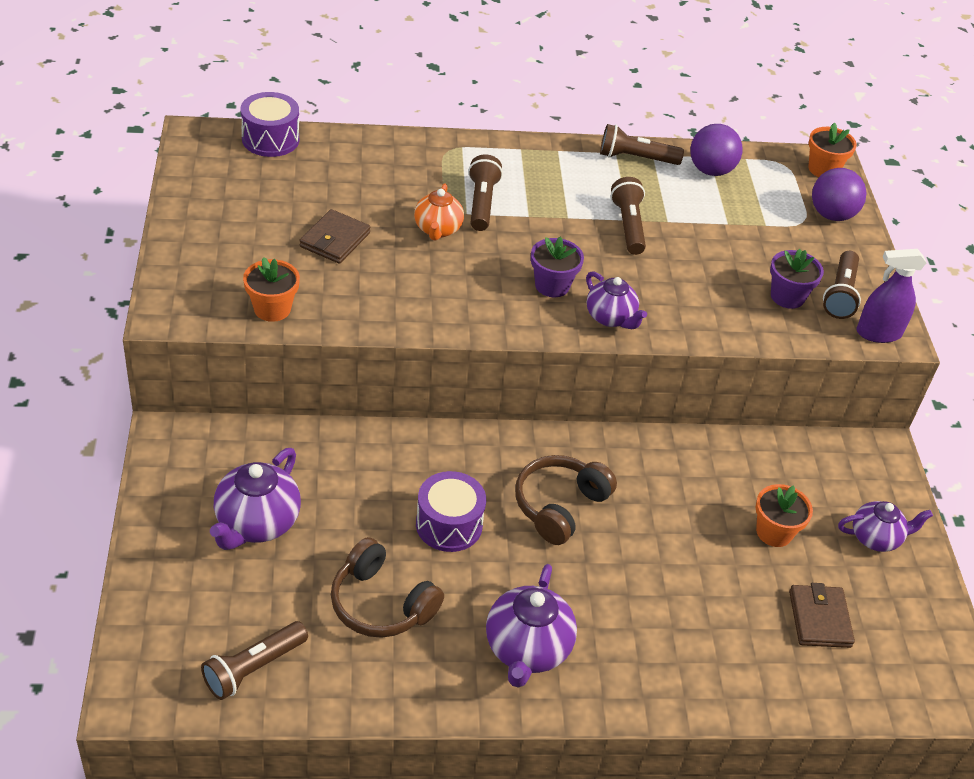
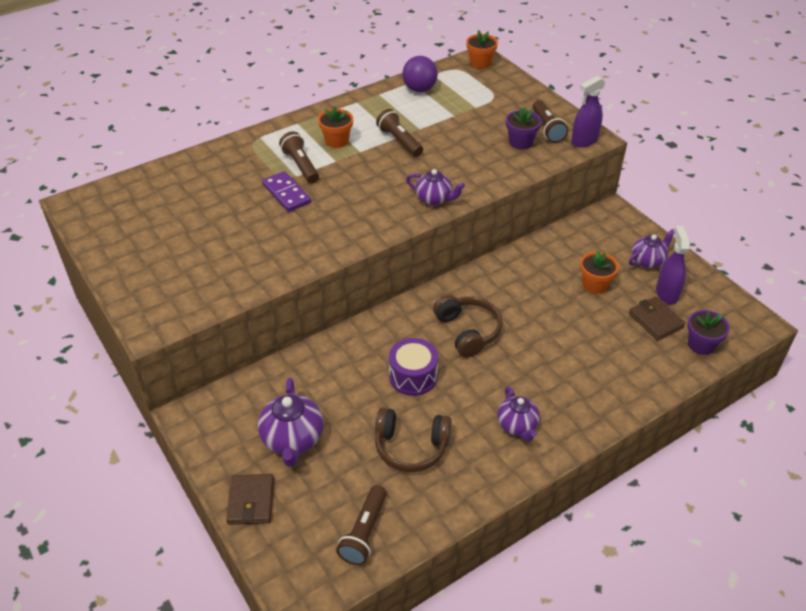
camera: 25 degrees left, 0 degrees up
(270, 139) = (128, 184): purple drum -> none
(272, 309) = (220, 291): orange flower pot -> orange flower pot (337, 141)
(335, 240) = (225, 229): brown wallet -> brown wallet (251, 501)
(437, 229) = (286, 193): orange teapot -> purple domino
(527, 649) = (517, 426): purple teapot -> purple teapot, size x0.66
(552, 285) = (384, 196): purple flower pot -> purple flower pot (701, 345)
(559, 506) = (468, 331): brown headphones -> brown headphones turned 150 degrees clockwise
(635, 158) = (371, 100): brown flashlight -> none
(831, 215) = (506, 86): purple ball -> none
(866, 592) = (666, 293): none -> purple spray bottle

